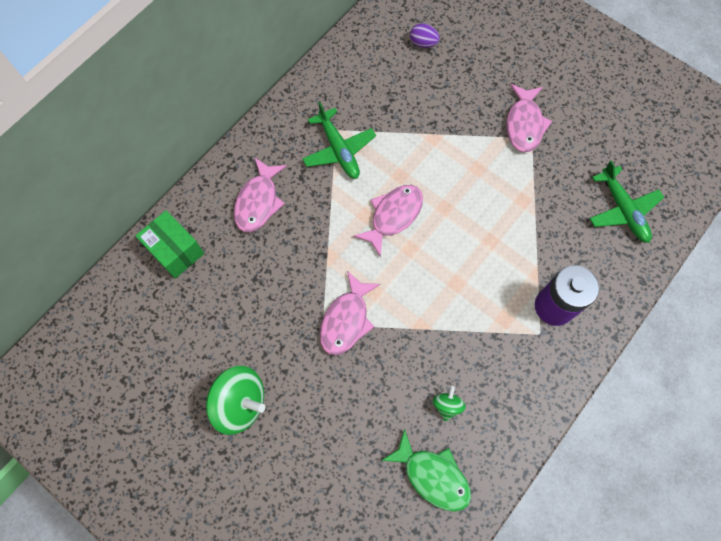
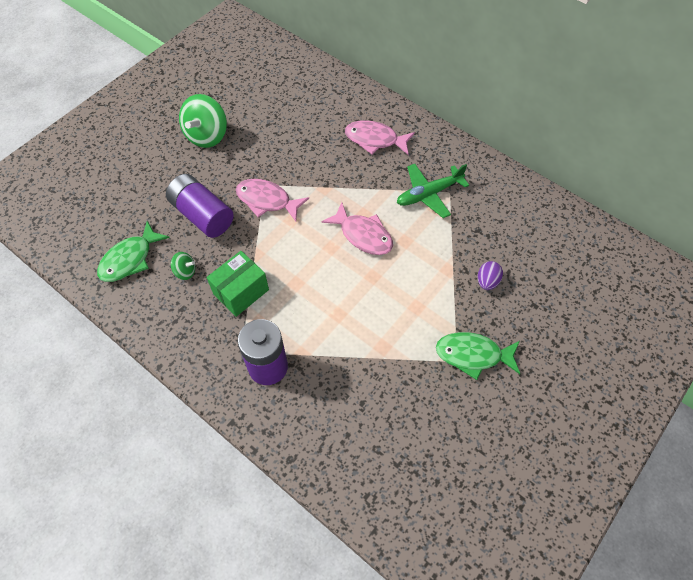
camera: 90 degrees right, 10 degrees down
(175, 251) = (331, 92): green box -> green box (241, 292)
(367, 394) = (202, 215): none -> purple battery
(423, 43) = (560, 264): purple egg -> purple egg (487, 281)
(524, 124) = (473, 355): pink fish -> green fish
(623, 210) = (374, 448): green plane -> none

